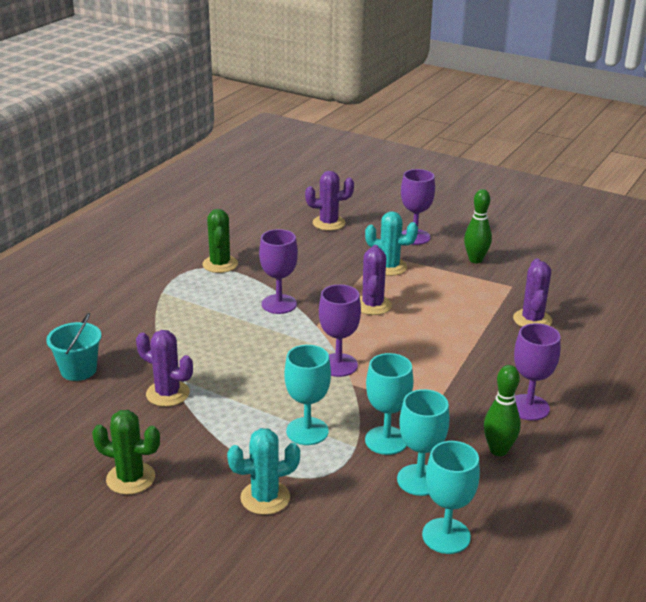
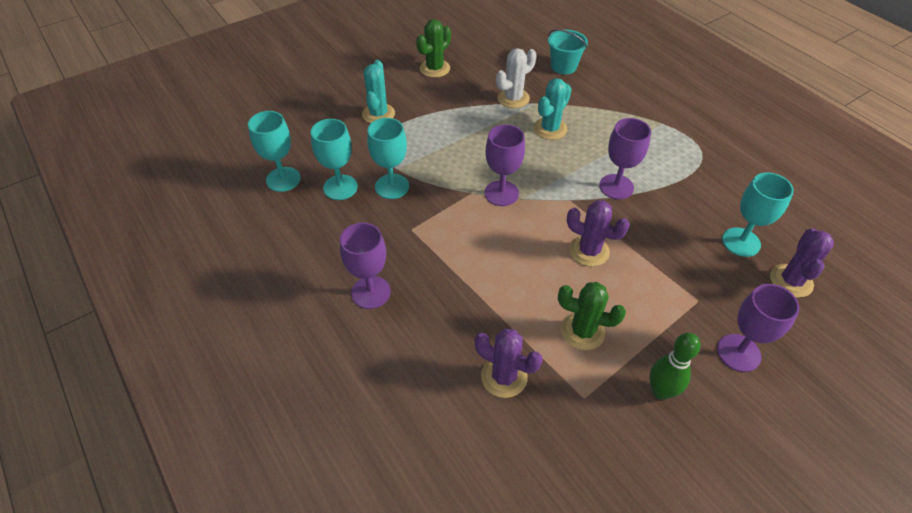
camera: 115 degrees right, 20 degrees up
(167, 394) = (513, 98): purple cactus -> white cactus
(220, 264) = (706, 168): green cactus -> green cactus (583, 331)
(307, 431) = (429, 150): turquoise goblet -> turquoise goblet (741, 242)
(389, 267) = (665, 296): turquoise cactus -> turquoise cactus (550, 129)
(498, 450) = (336, 245): green bowling pin -> none

